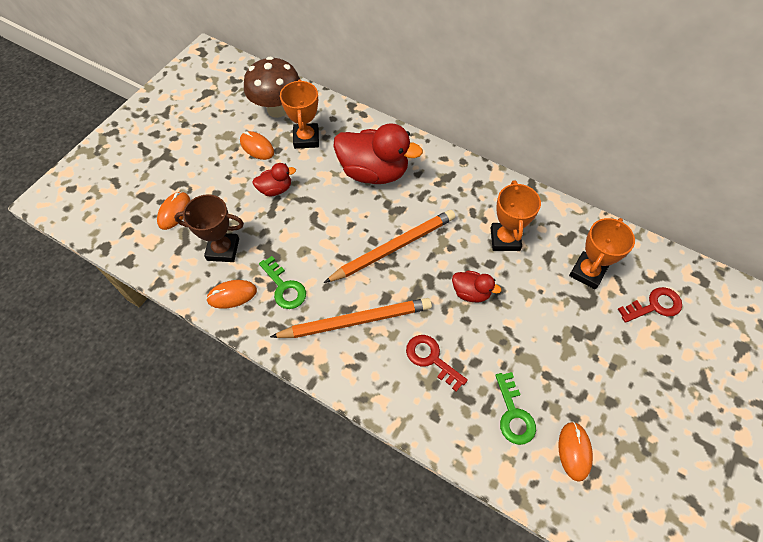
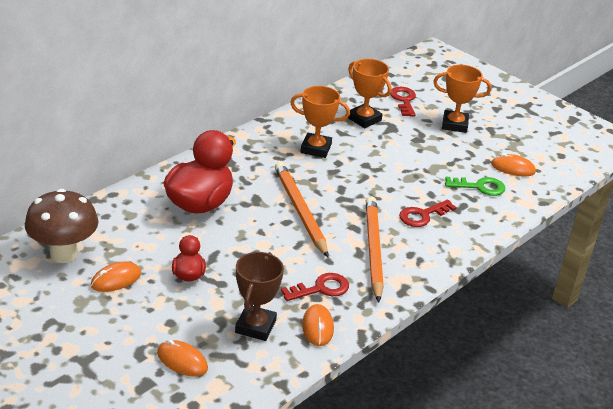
camera: 80 degrees left, 25 degrees down
(284, 287) = (321, 289): green key -> red key
(306, 138) = (125, 240): orange trophy -> orange trophy (454, 125)
(471, 292) = (364, 180): red duck -> none

